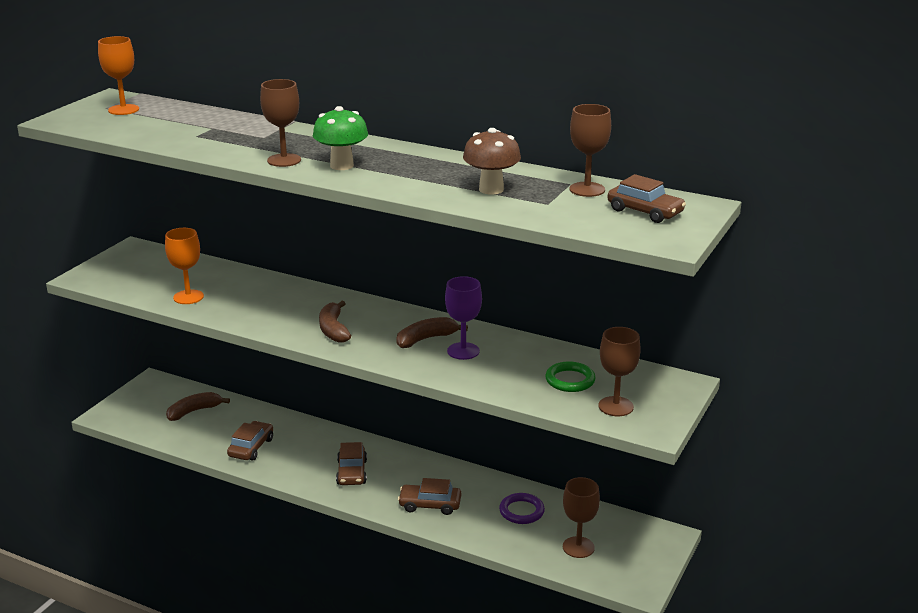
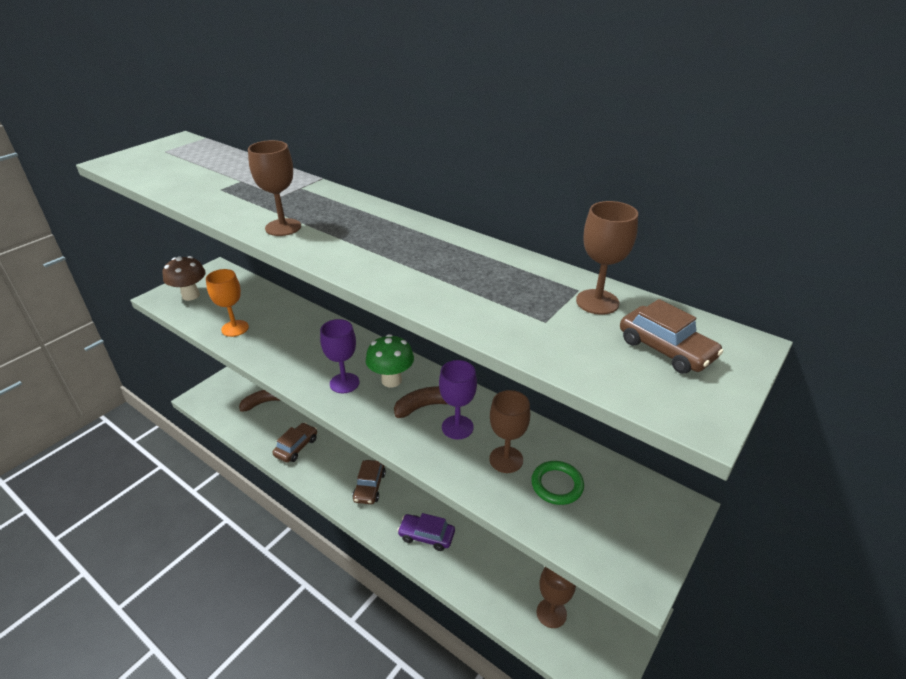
camera: 10 degrees right, 10 degrees up
(123, 110) = (178, 154): orange goblet -> none
(333, 330) = (344, 383): brown banana -> purple goblet
(342, 165) = (337, 240): green mushroom -> green mushroom (391, 380)
(430, 505) = (426, 536): brown car -> purple car
(491, 189) = (484, 291): brown mushroom -> brown mushroom (191, 295)
(521, 511) = (506, 556): purple ring -> none
(615, 406) = (600, 534): brown goblet -> brown goblet (506, 459)

